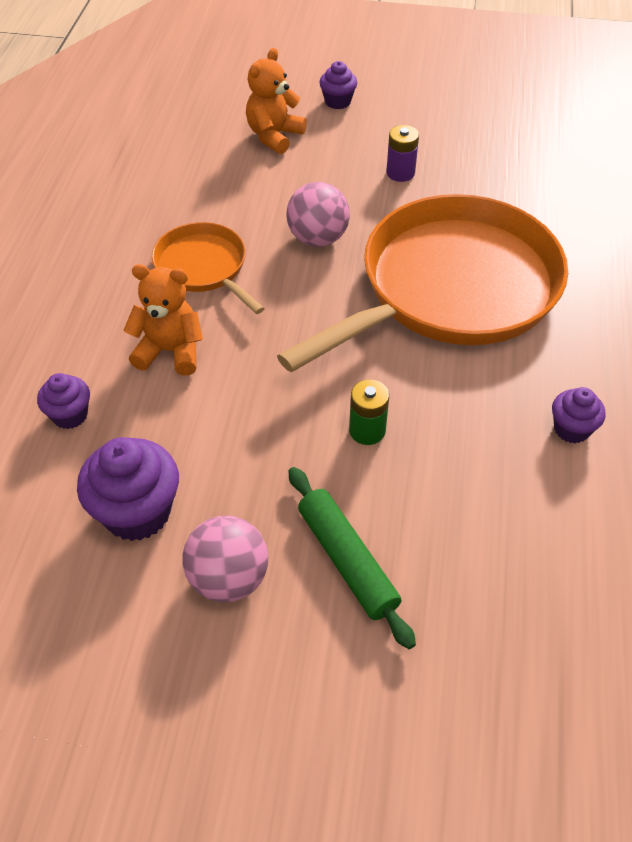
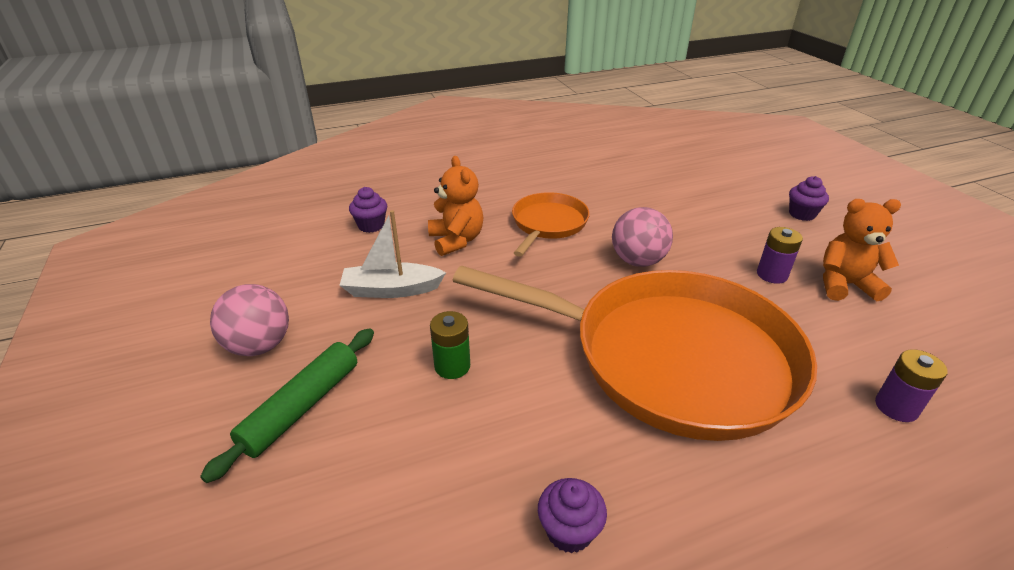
camera: 60 degrees right, 15 degrees down
(137, 512) = (303, 282): purple cupcake -> none
(217, 437) = (391, 290): none -> white boat
(274, 136) = (718, 202): orange teddy bear -> orange teddy bear (844, 285)
(567, 208) = (896, 407): none -> purple battery

